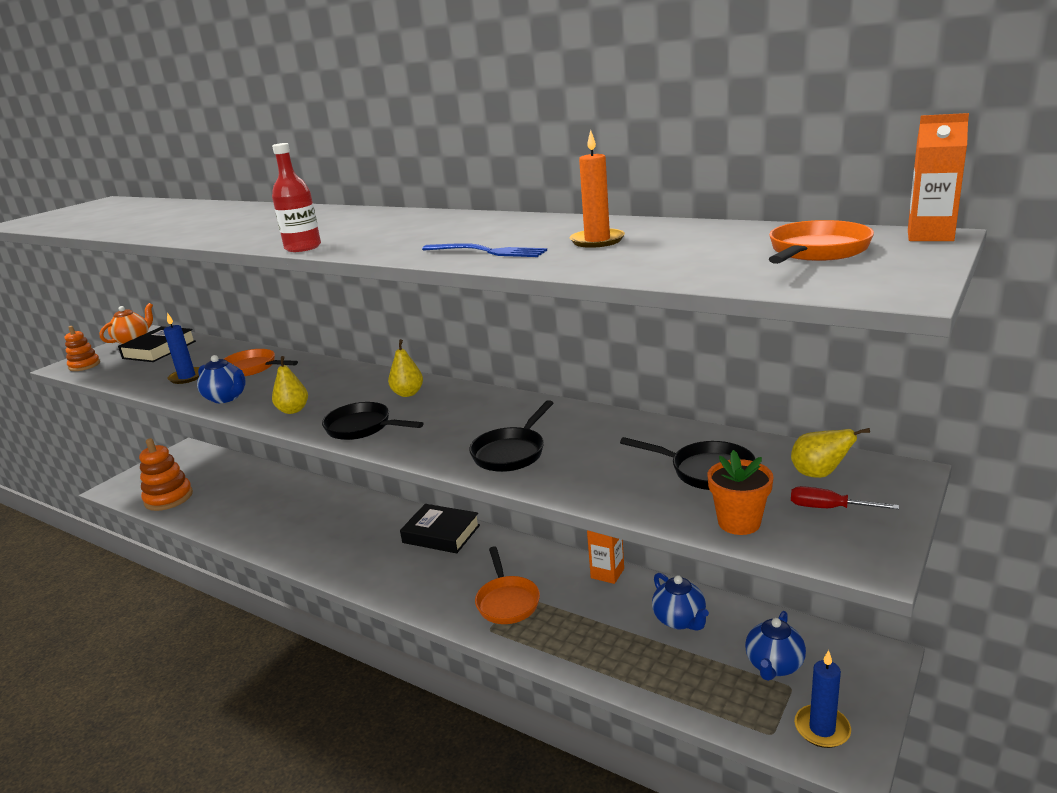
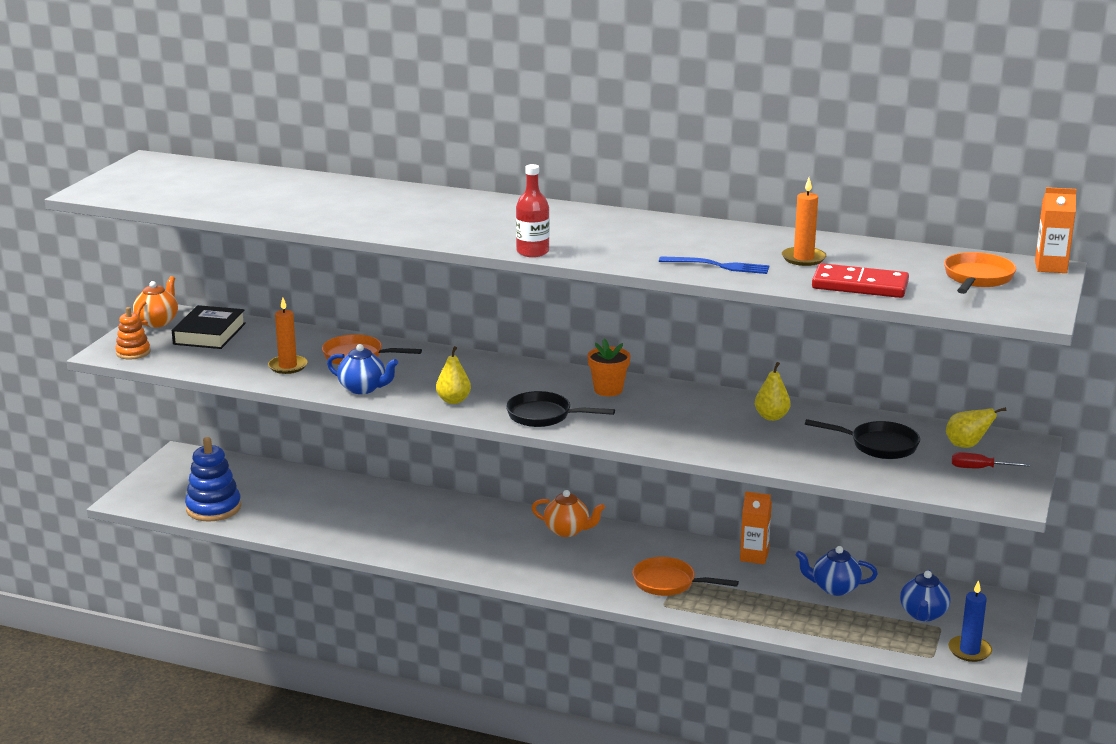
camera: 15 degrees left, 0 degrees up
(169, 498) = (213, 508): orange stacking toy -> blue stacking toy
(187, 377) = (288, 366): blue candle -> orange candle
(408, 393) = (562, 383): yellow pear -> yellow pear (771, 417)
(441, 534) = (567, 530): black book -> orange teapot
(507, 601) = (669, 583): orange pan -> orange pan turned 135 degrees clockwise
(511, 452) = (705, 435): black pan -> none
(646, 265) = (860, 285): none -> red domino
(680, 620) = (834, 588): blue teapot -> blue teapot turned 135 degrees clockwise
(739, 522) = (917, 480): orange flower pot -> orange flower pot (608, 390)

